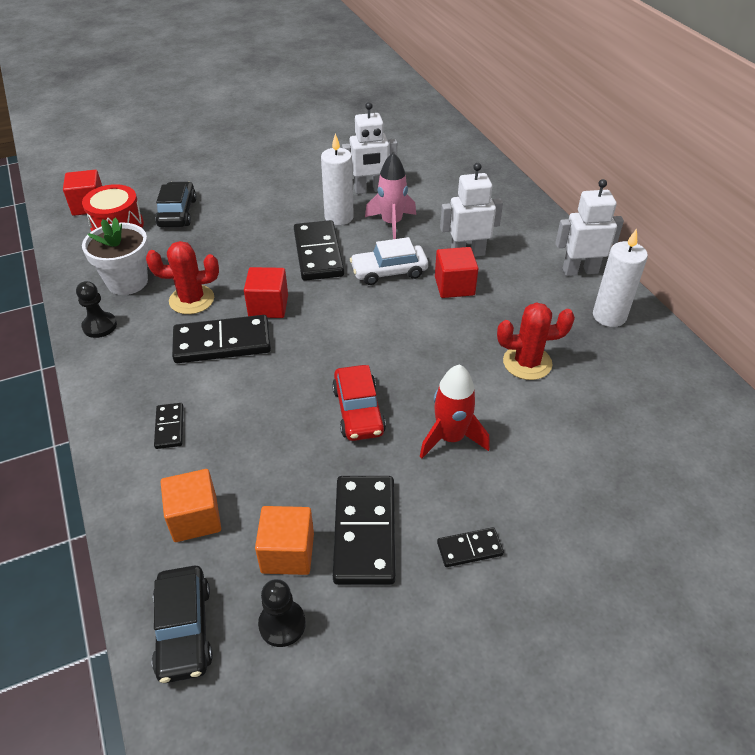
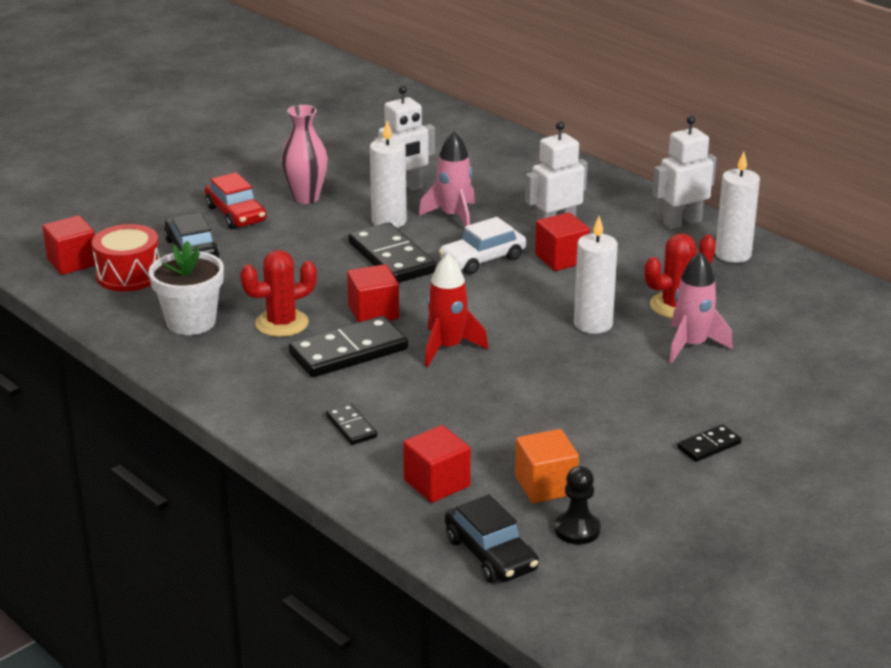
camera: 20 degrees left, 15 degrees down
(100, 326) = (196, 365): black pawn -> none
(195, 518) = (436, 483): orange cube -> red cube
(292, 182) = (306, 198): none -> pink vase
(358, 411) = (535, 375): red car -> red car (236, 214)
(365, 531) = (606, 456): black domino -> none
(441, 365) = (593, 324): none -> white candle
(450, 438) = (640, 376): red rocket -> red rocket (447, 347)
(518, 414) = (691, 345): none -> pink rocket

